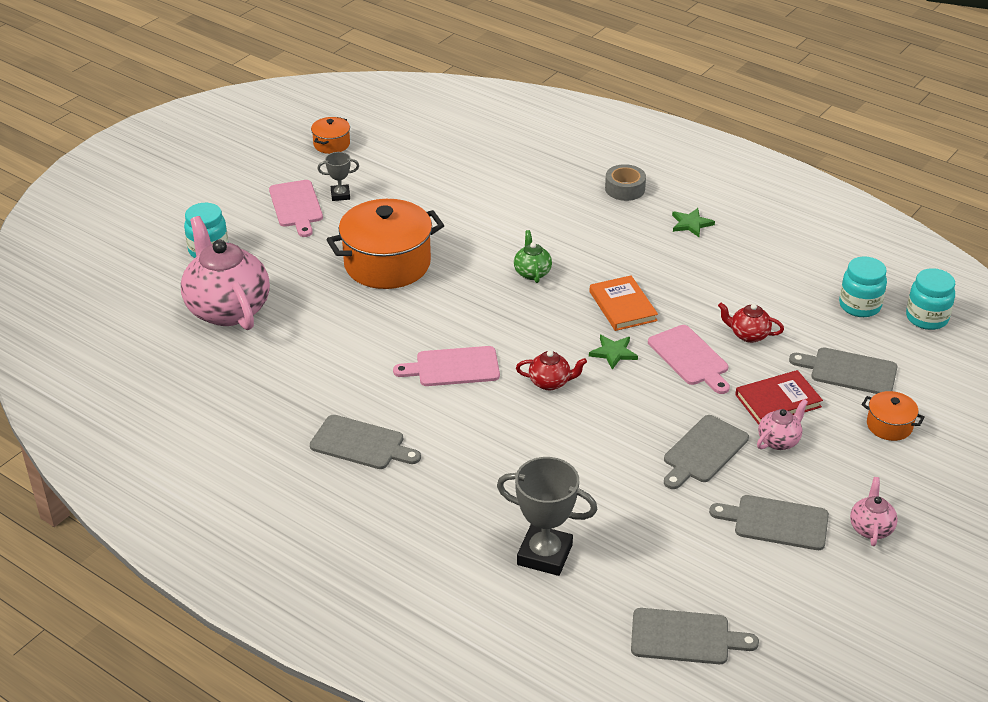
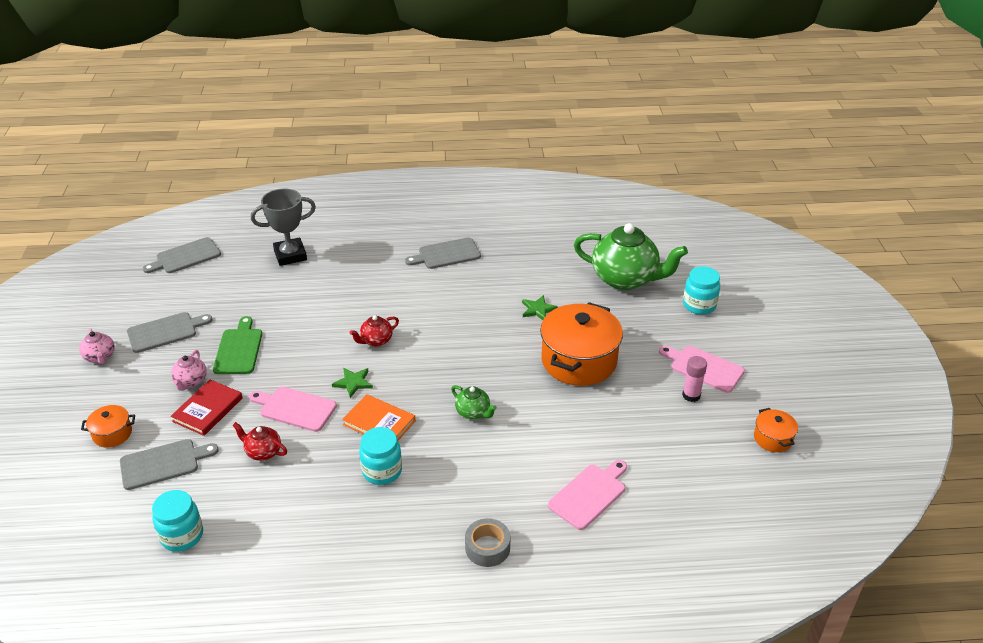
camera: 140 degrees right, 0 degrees up
(228, 309) = (625, 279): pink teapot -> green teapot
(340, 195) = (691, 395): grey trophy -> pink glue stick
(453, 367) = (447, 318): pink cutting board -> pink cutting board (589, 494)
(691, 224) = (392, 541): green star -> green star (538, 309)
(703, 452) = (239, 349): grey cutting board -> green cutting board
(748, 335) = (263, 452): red teapot -> red teapot turned 135 degrees counterclockwise
(926, 318) = (113, 557): turquoise jar -> turquoise jar (382, 471)

